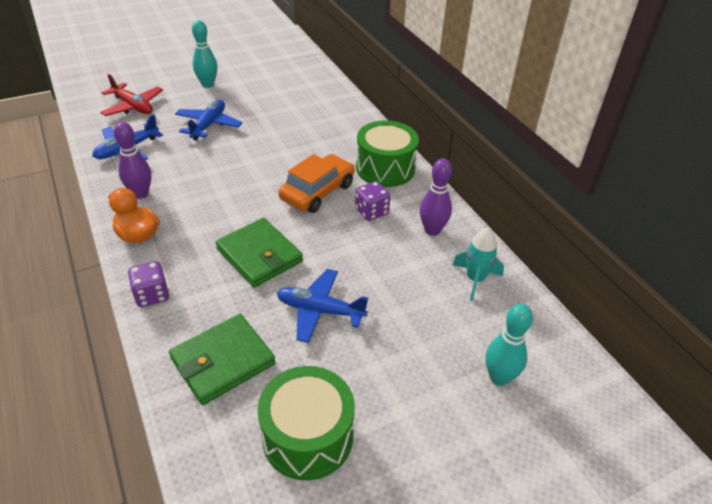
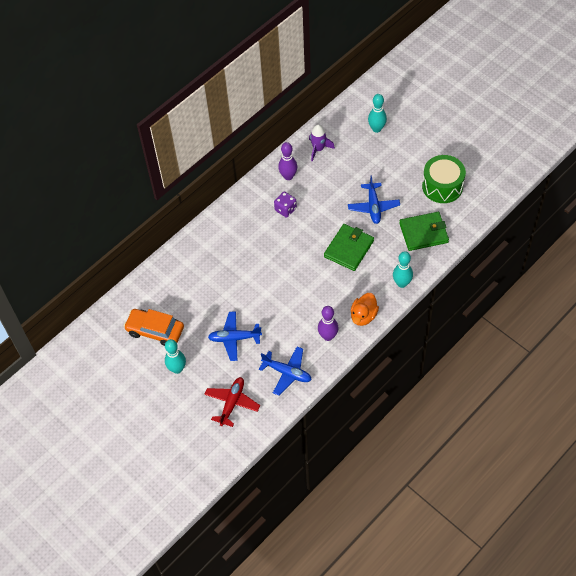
camera: 105 degrees left, 15 degrees up
(152, 295) = (401, 283): purple dice -> turquoise bowling pin
(223, 361) = (423, 233): green wallet -> green wallet turned 45 degrees counterclockwise
(317, 192) = (279, 243): orange car -> orange car (155, 331)
(385, 168) = (238, 215): green drum -> none
(475, 279) = (318, 149): turquoise rocket -> purple rocket

